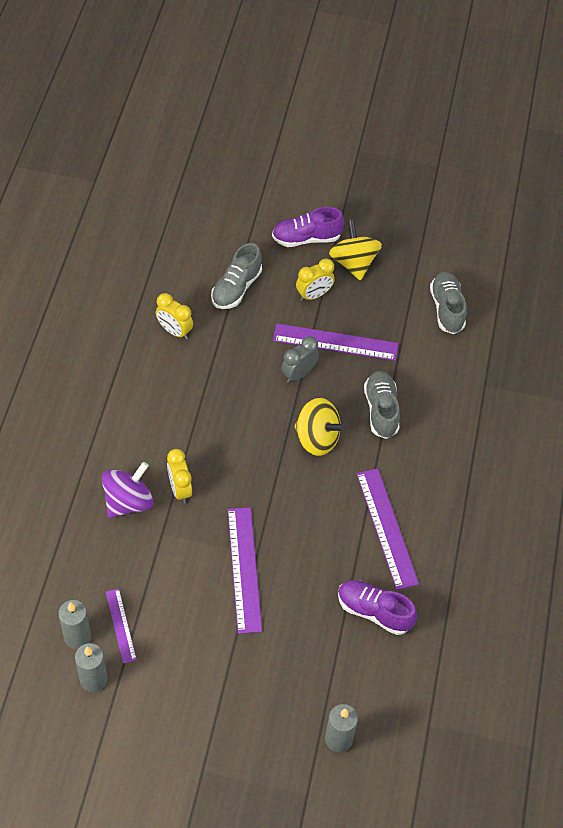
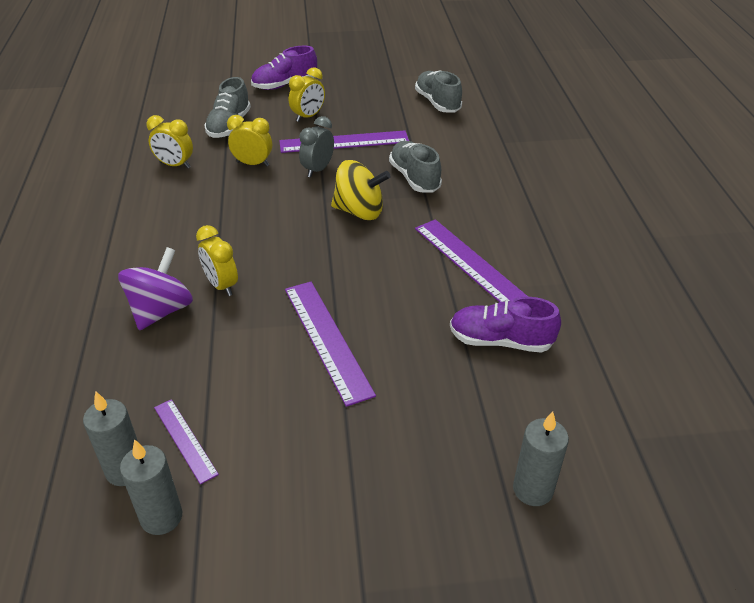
camera: 15 degrees left, 15 degrees down
(243, 349) = (253, 164): none -> yellow clock
(353, 263) = (336, 91): yellow spinning top -> none

